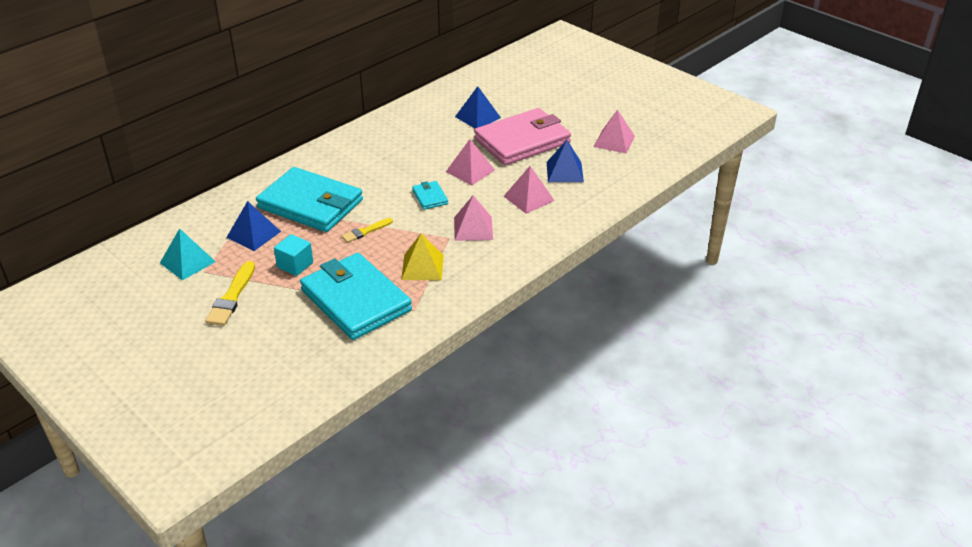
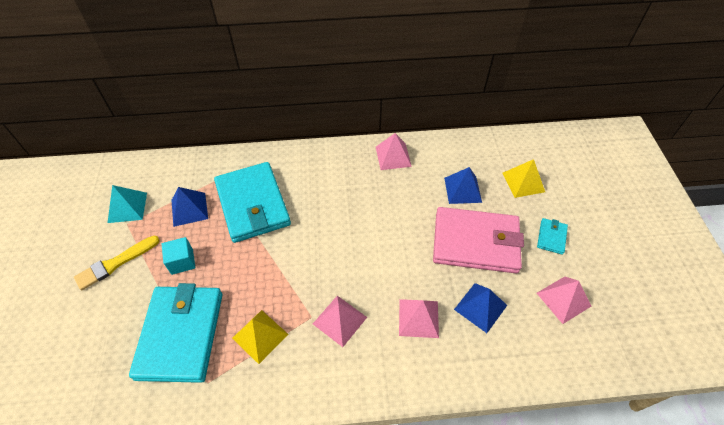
camera: 40 degrees right, 15 degrees up
(365, 231) = (260, 262): yellow brush -> none
(430, 197) = (341, 257): turquoise wallet -> turquoise wallet (551, 237)
(470, 171) = (399, 249): pink pyramid -> pink pyramid (393, 156)
(518, 93) = (523, 182): none -> yellow pyramid

